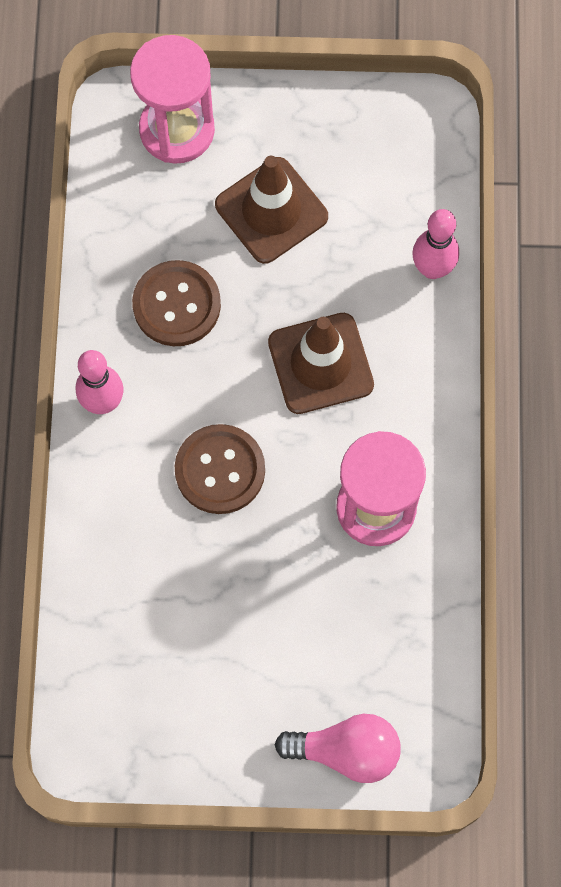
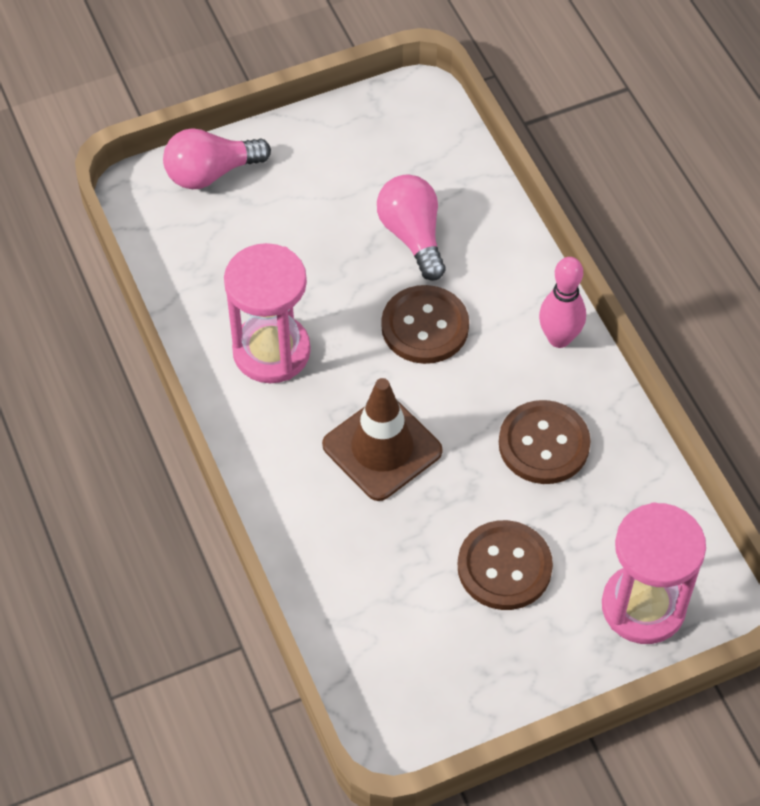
camera: 155 degrees right, 15 degrees down
(179, 578) = (412, 236): none -> pink light bulb
(271, 210) = (504, 567): brown traffic cone -> brown button
(432, 268) = (317, 578): pink bowling pin -> none

